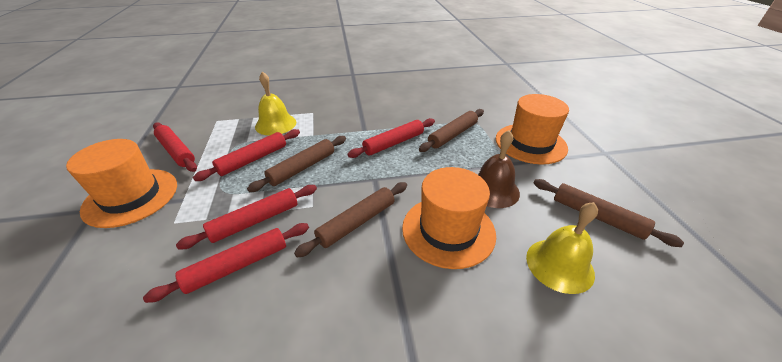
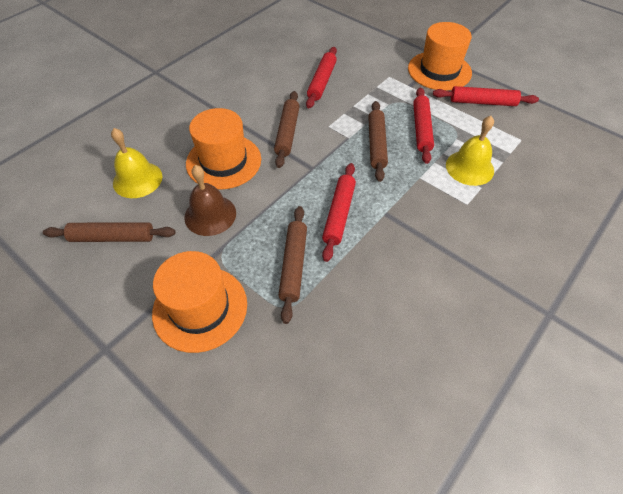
camera: 140 degrees right, 15 degrees up
(255, 221) = (348, 100): red rolling pin -> none

